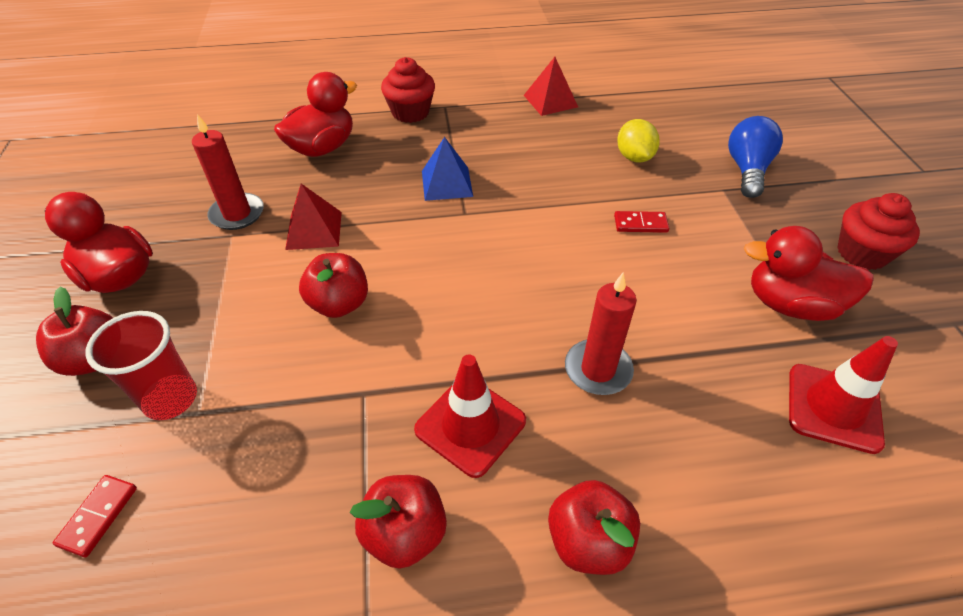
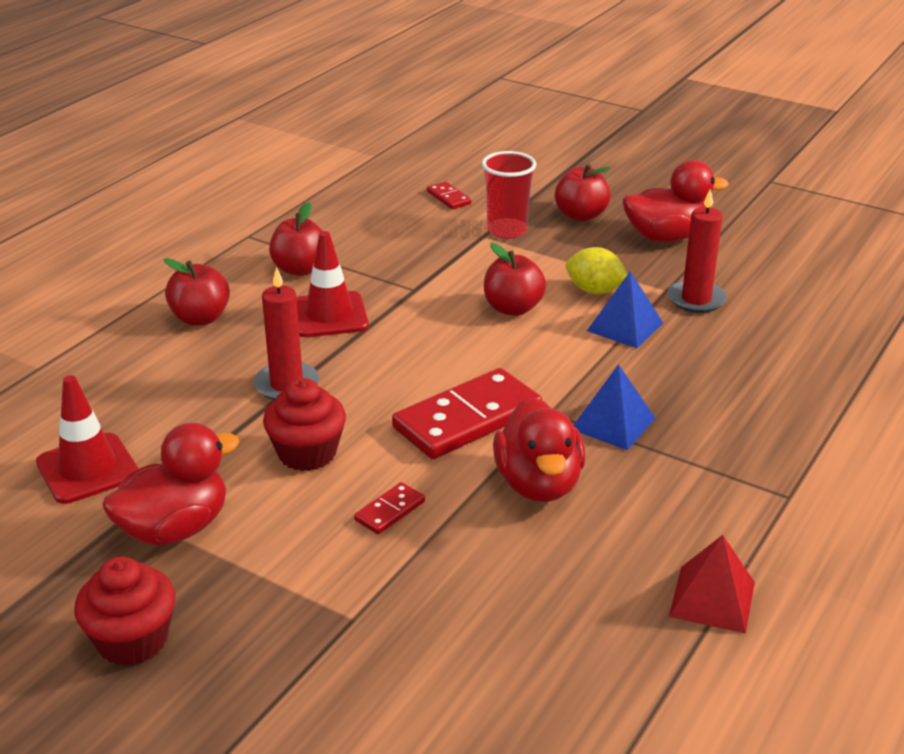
camera: 130 degrees right, 15 degrees down
(314, 230) = (625, 326): red pyramid -> blue pyramid
(322, 148) = (771, 375): red duck -> red duck (538, 484)
(410, 112) = (797, 462): red cupcake -> red cupcake (307, 453)
(516, 244) = (467, 419): none -> red domino
(634, 157) = (498, 588): yellow lemon -> yellow lemon (595, 291)
(747, 170) = (353, 673): blue light bulb -> none

